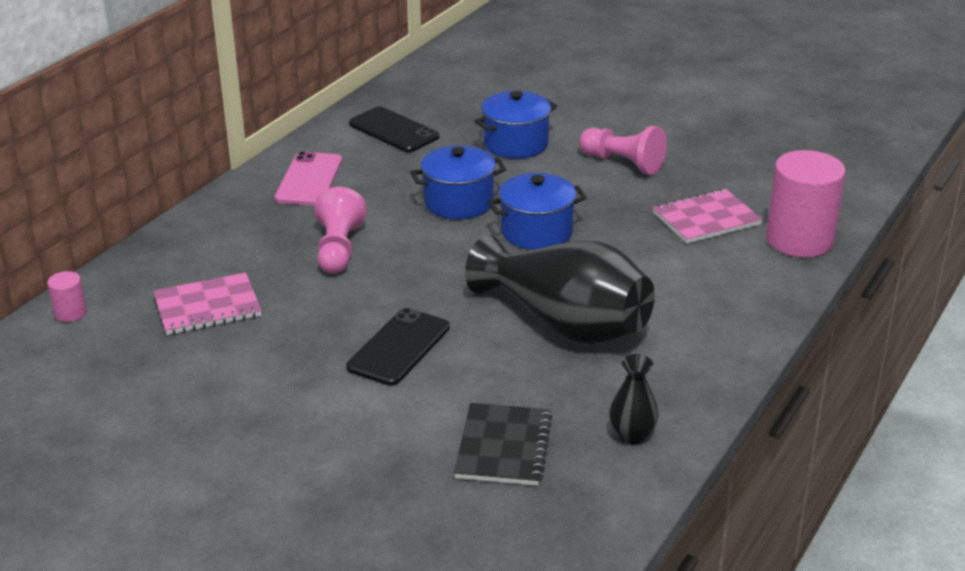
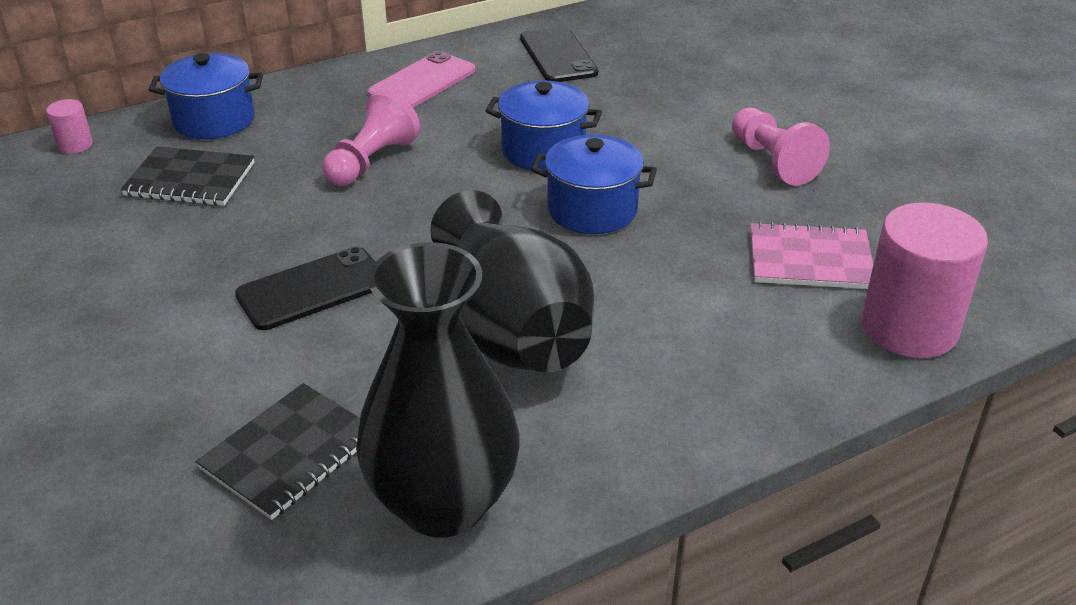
camera: 30 degrees right, 5 degrees up
(207, 307) = (190, 179): pink notebook -> black notebook
(516, 144) = (671, 105): blue pot -> blue pot (214, 120)
(632, 435) = (443, 504): black vase -> black vase, size x2.30

